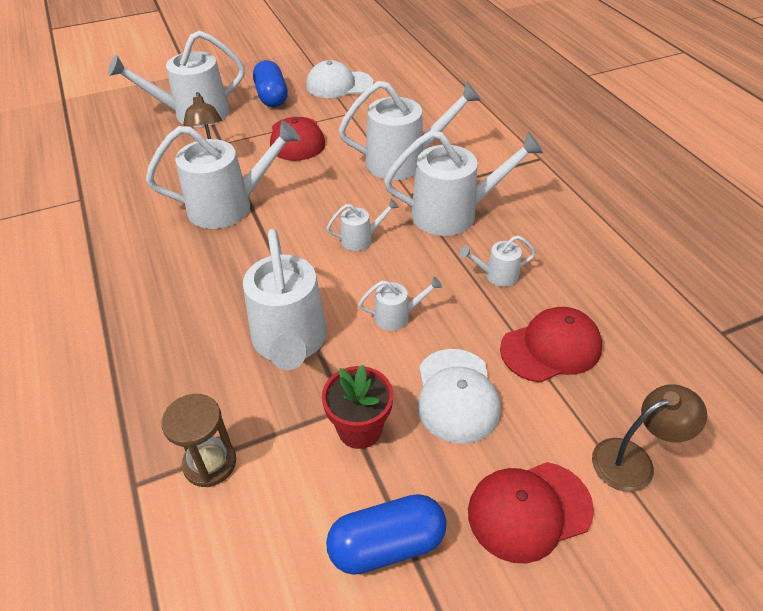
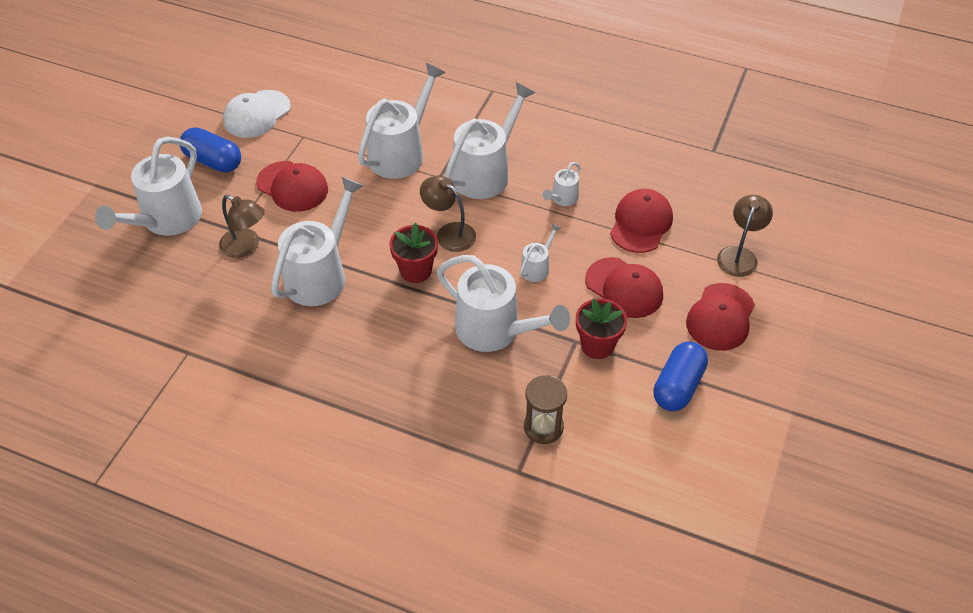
camera: 45 degrees left, 5 degrees up
(296, 249) = (416, 271): none -> red flower pot
(361, 239) = (449, 233): white watering can -> brown lamp
(456, 395) = (624, 288): white cap -> red cap

